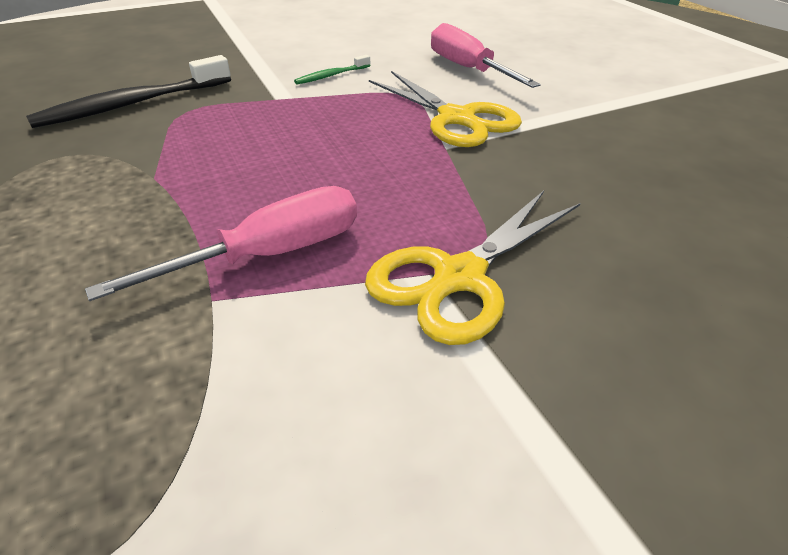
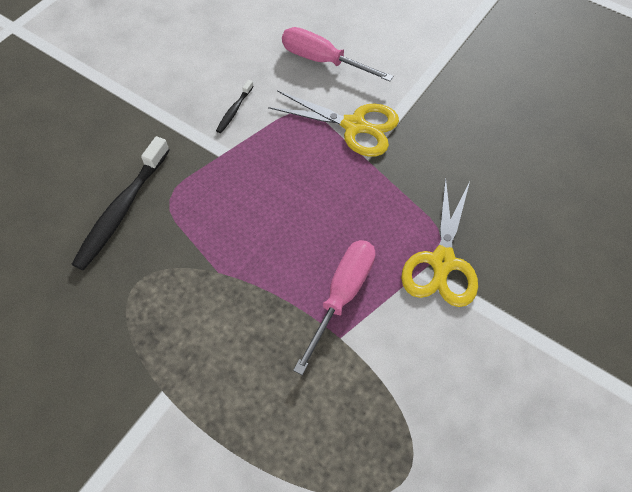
camera: 30 degrees left, 20 degrees up
(331, 76) = (234, 110): green toothbrush -> black toothbrush

